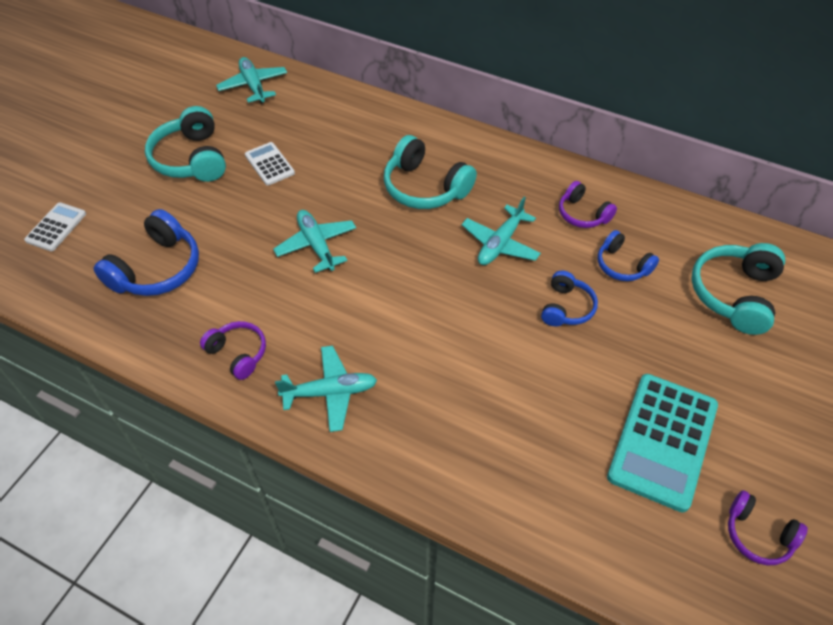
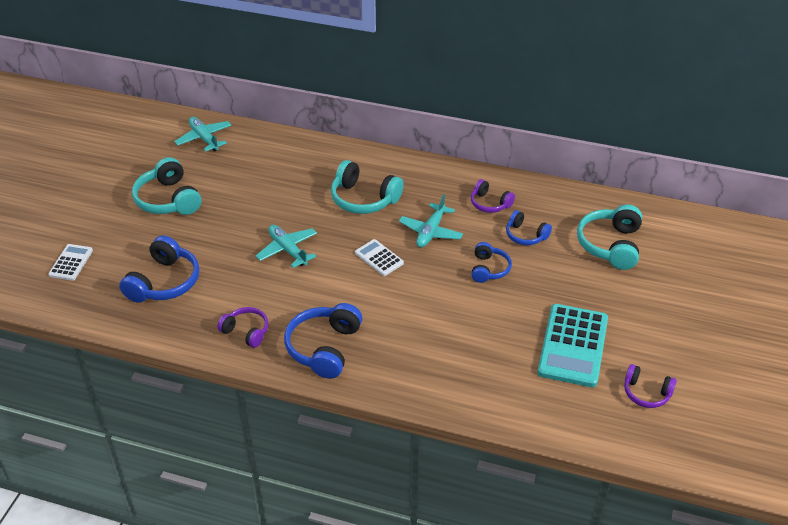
camera: 10 degrees left, 10 degrees down
(269, 164) = (234, 196): white calculator -> white calculator (379, 258)
(330, 392) = (324, 348): turquoise plane -> blue headphones

